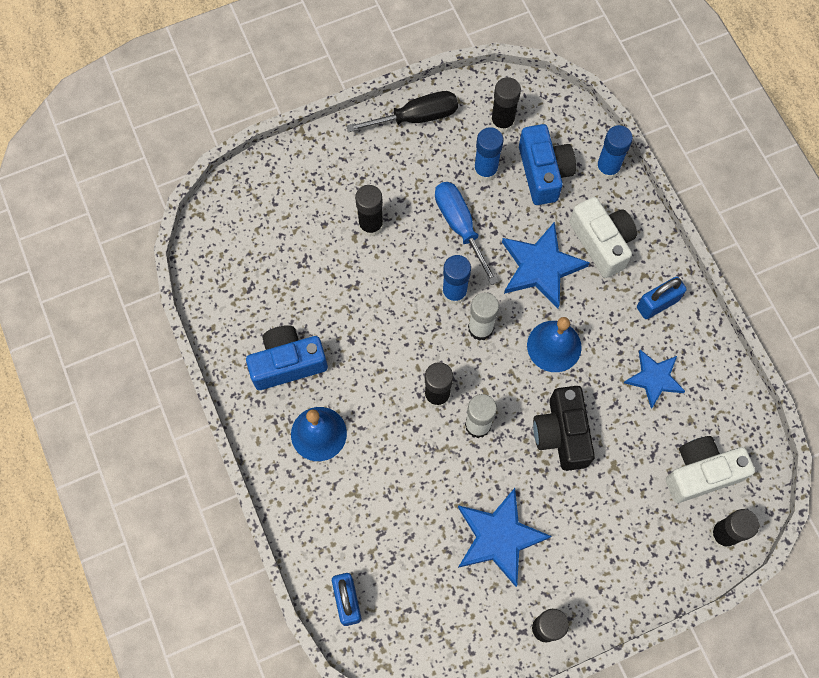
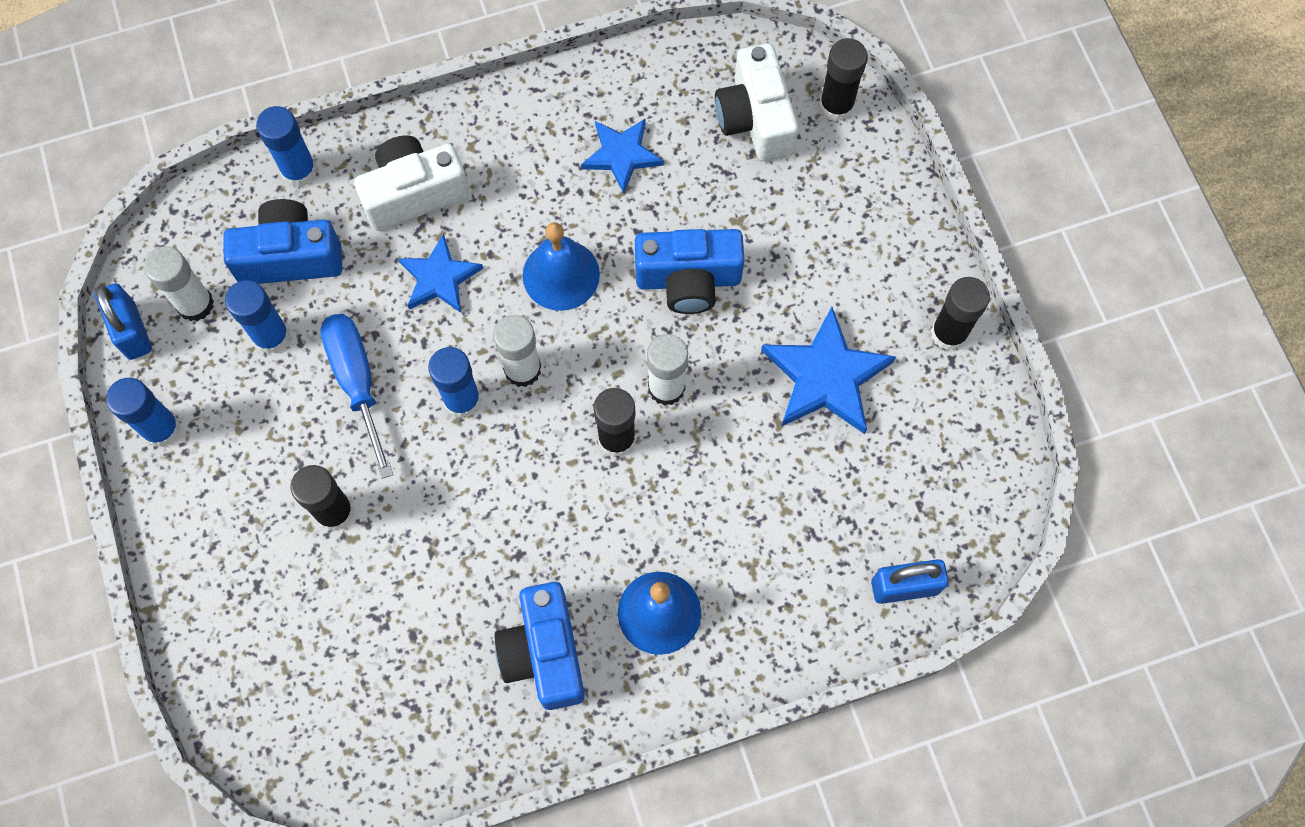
camera: 85 degrees left, 0 degrees up
(416, 117) = (161, 429): black screwdriver -> blue glue stick
(460, 226) = (357, 382): blue screwdriver -> blue screwdriver turned 90 degrees clockwise
(502, 122) = (195, 304): black glue stick -> white glue stick
(541, 267) = (439, 278): blue star -> blue star, size x0.65
(562, 434) = (688, 280): black camera -> blue camera
(657, 304) = (515, 136): blue padlock -> blue padlock (132, 331)

